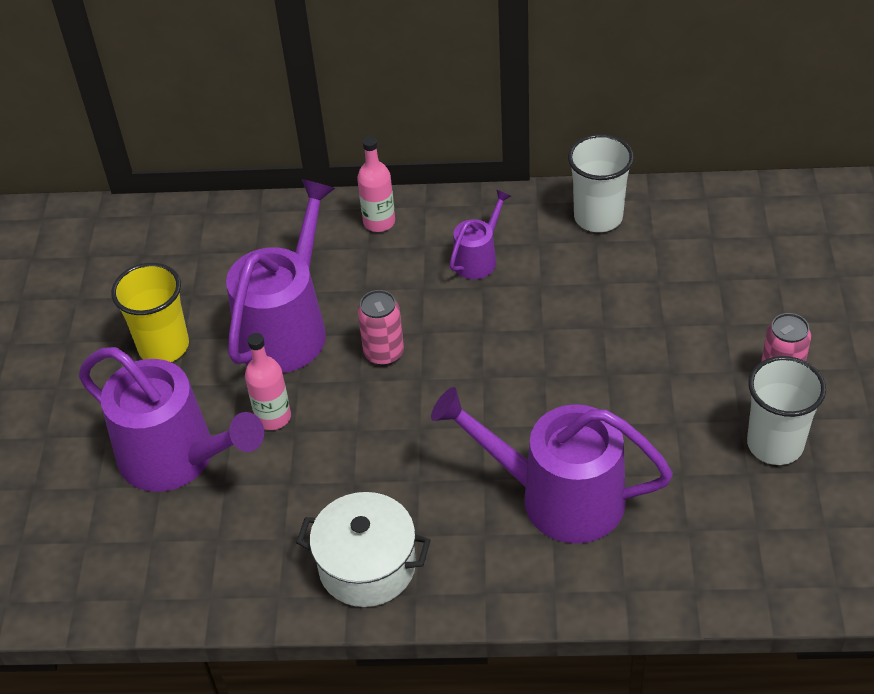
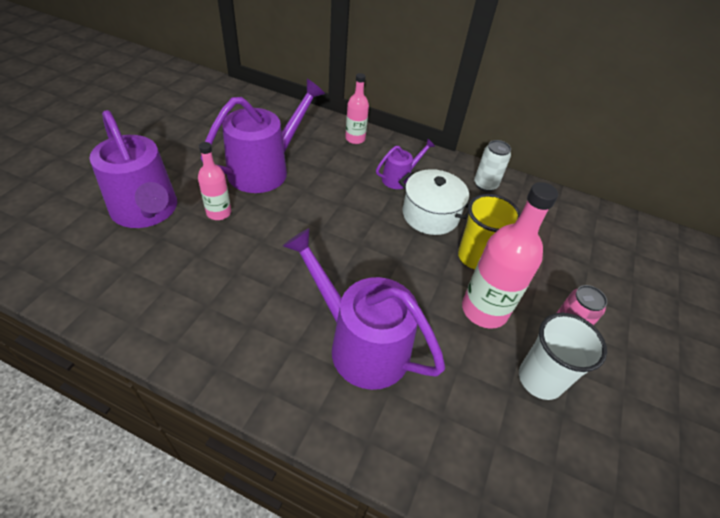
camera: 15 degrees right, 0 degrees up
(163, 346) = (191, 151): yellow cup -> yellow cup (475, 257)
(367, 566) = (202, 331): white pot -> white pot (430, 215)
(384, 353) = (309, 205): pink can -> none
(598, 217) = (485, 185): white cup -> white can
(678, 393) = (484, 310): none -> pink bottle

